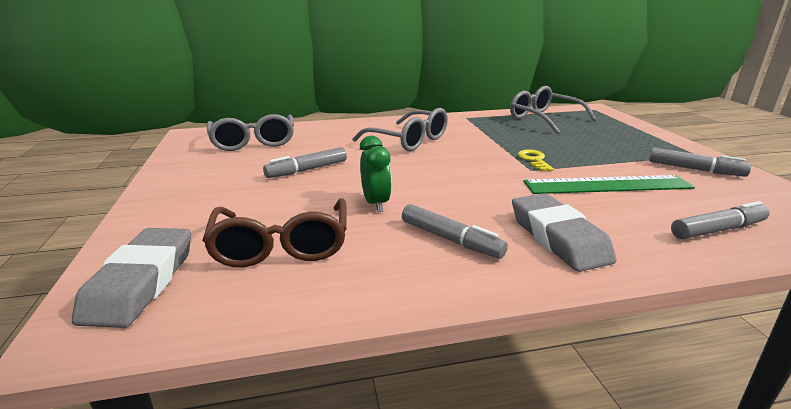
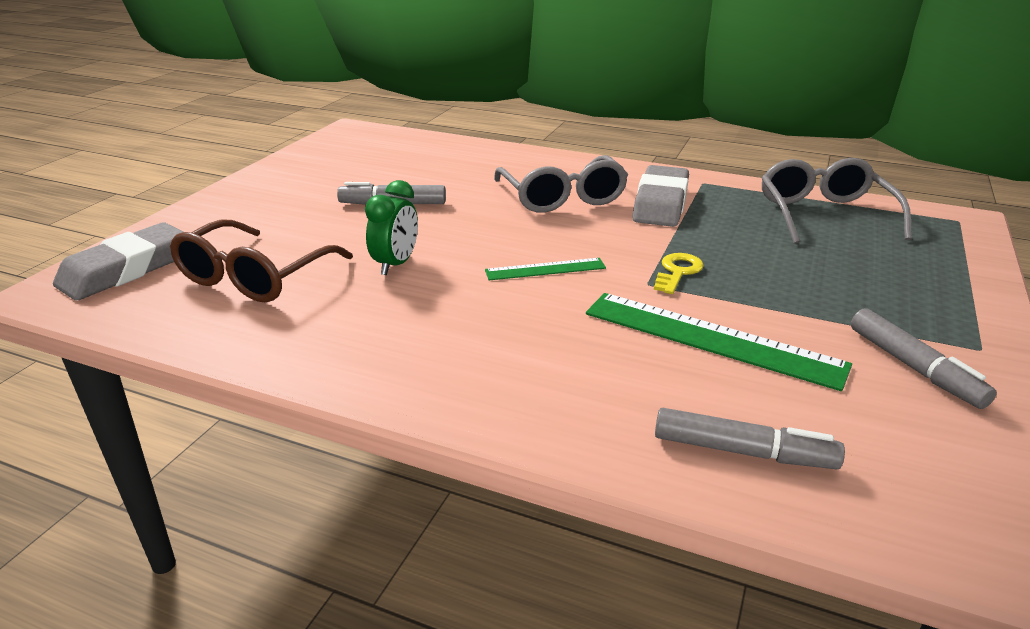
camera: 35 degrees right, 5 degrees up
(253, 142) = (393, 154): grey glasses -> none
(450, 239) = (400, 329): grey marker -> none
(469, 178) = (545, 269): none -> green ruler
(558, 238) = (513, 373): grey eraser -> grey eraser (660, 204)

